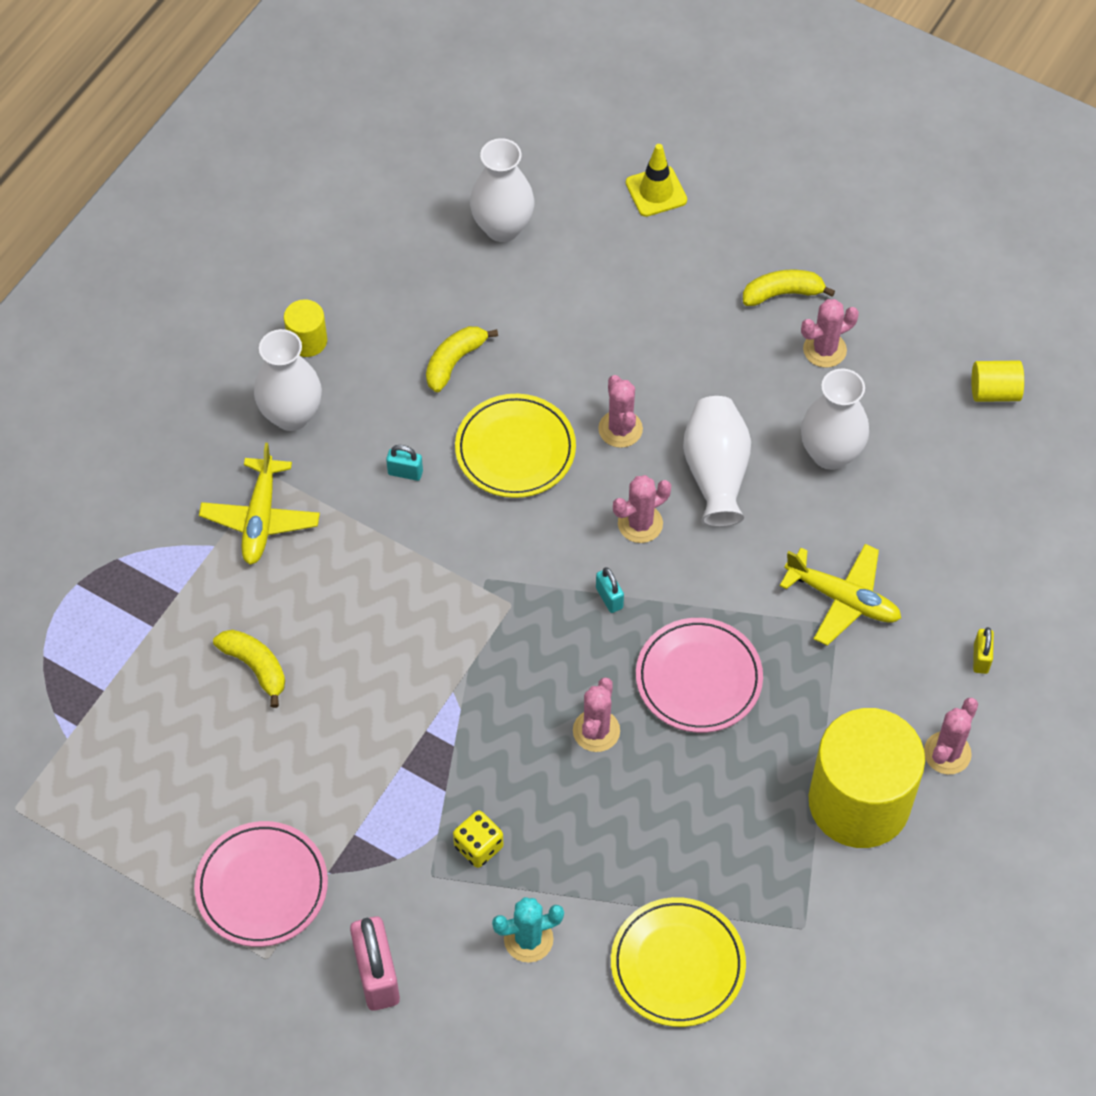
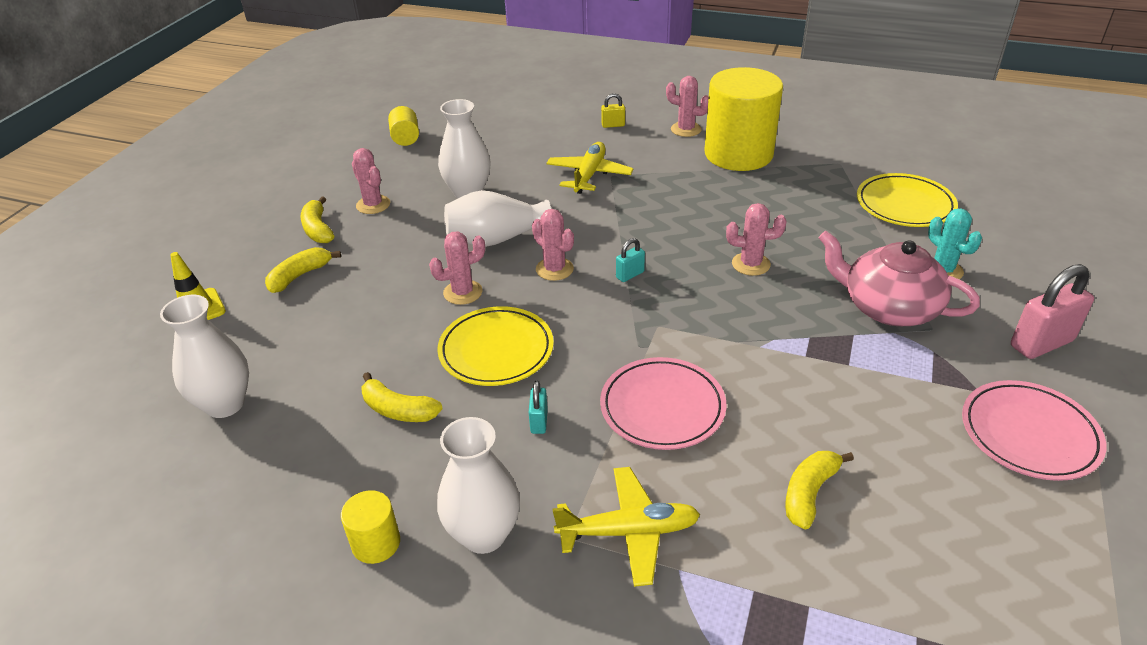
camera: 100 degrees left, 20 degrees down
(478, 847) = (888, 307): yellow dice -> pink teapot
(691, 278) = (300, 276): none -> yellow banana
(698, 678) = (681, 224): pink plate -> pink plate (662, 407)

